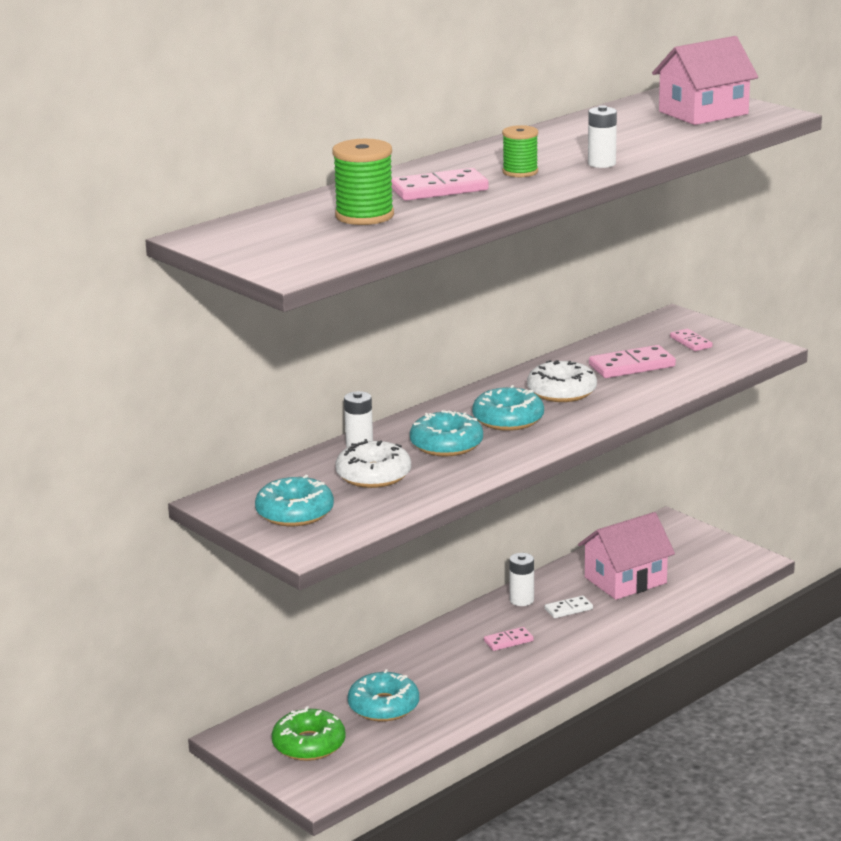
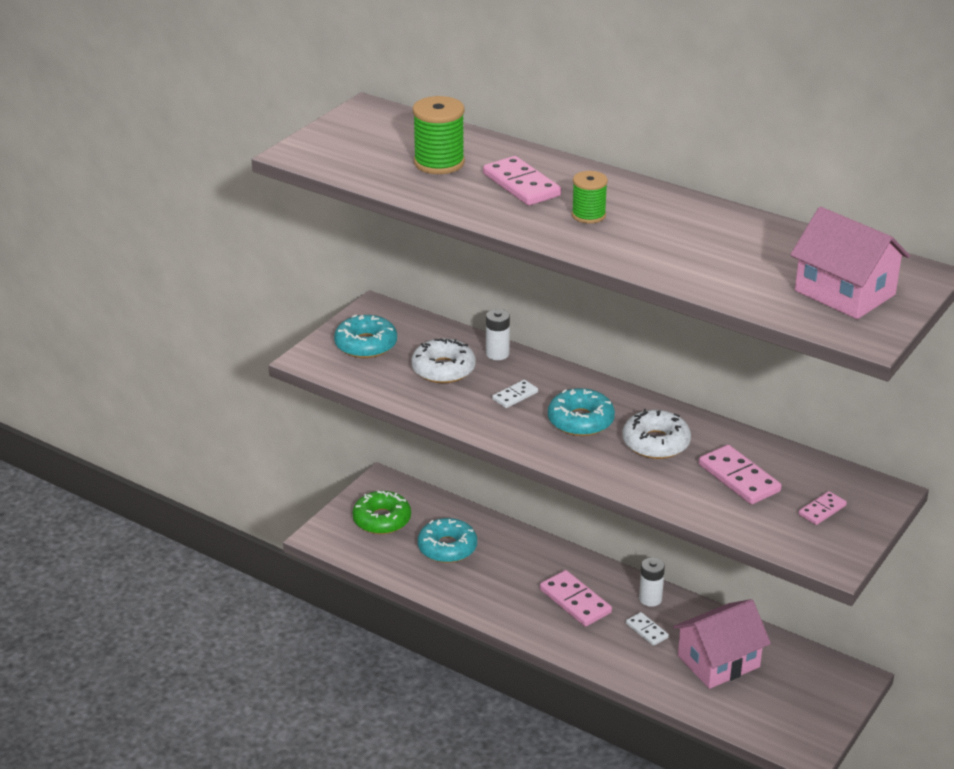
camera: 75 degrees right, 10 degrees up
(446, 444) = (515, 396): turquoise donut -> white domino
(508, 641) = (575, 601): pink domino -> pink domino, size x1.74
(601, 163) = (633, 252): white battery -> none
(625, 580) = (718, 661): pink house -> pink house turned 75 degrees counterclockwise

